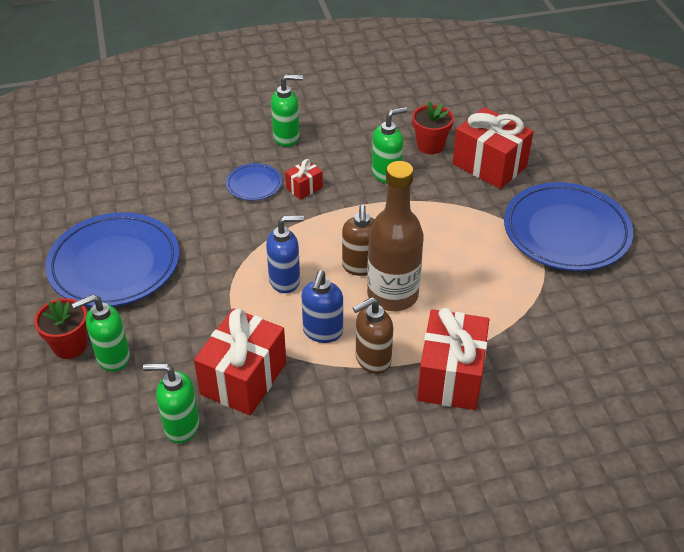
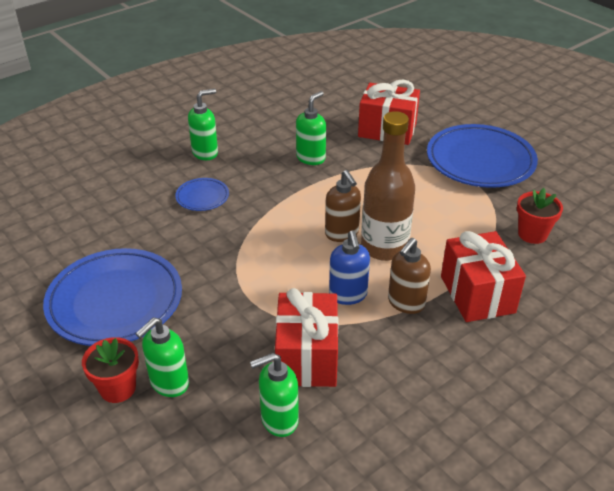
camera: 25 degrees left, 5 degrees down
(285, 280) = (285, 265): blue soap dispenser -> none
(304, 188) = (249, 187): red gift -> none
(430, 146) = (330, 128): red flower pot -> red flower pot (532, 234)

